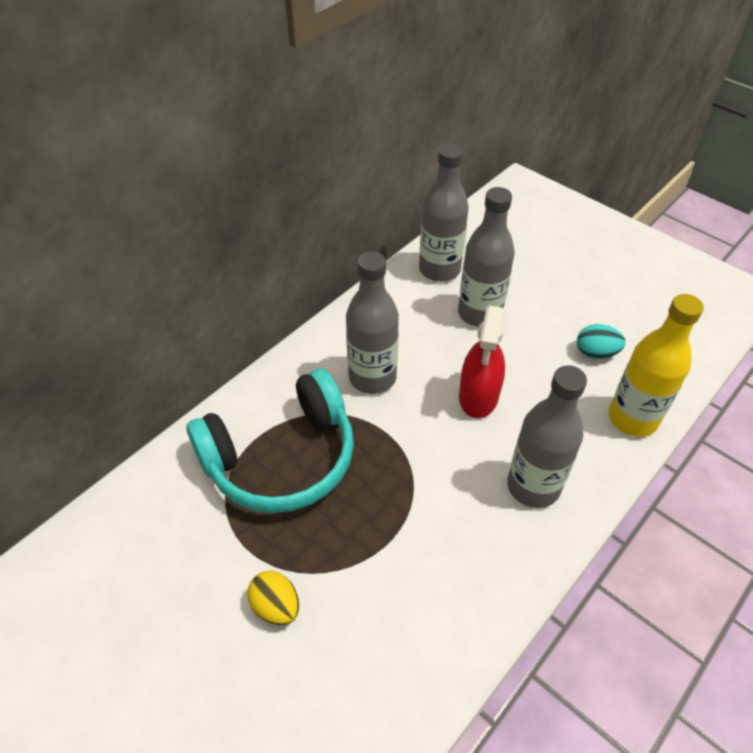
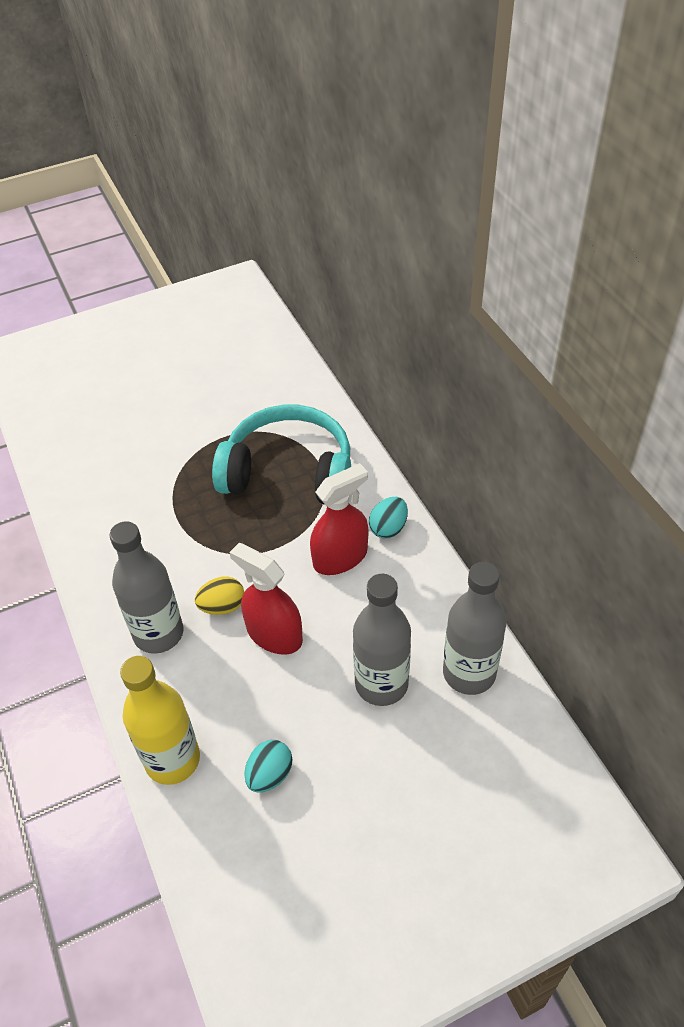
camera: 115 degrees right, 0 degrees up
(276, 606) = (171, 442): yellow egg -> yellow egg (222, 606)
(281, 458) = (289, 472): turquoise headphones -> turquoise headphones turned 105 degrees clockwise
(322, 354) = (388, 528): none -> turquoise egg
(372, 377) = (340, 557): grey bottle -> red spray bottle

